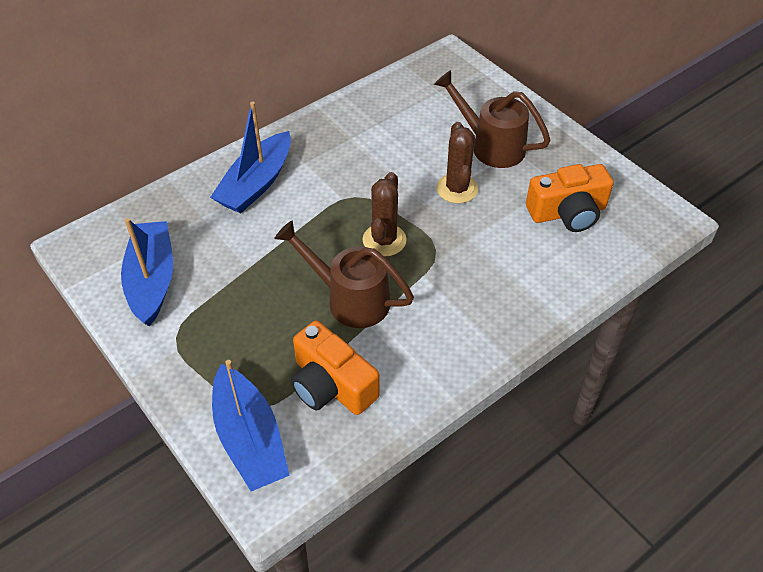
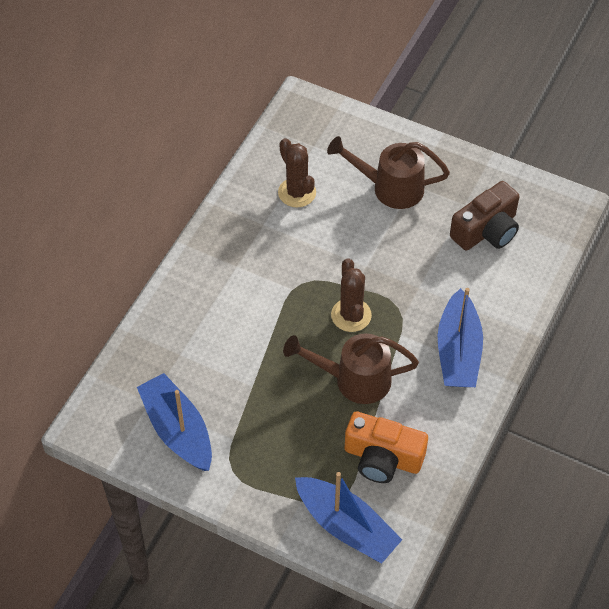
camera: 25 degrees left, 5 degrees up
(256, 184) = (208, 304): blue boat -> blue boat (458, 351)
(457, 189) = (384, 242): brown cactus -> brown cactus (297, 192)
(568, 212) = (486, 230): orange camera -> brown camera

